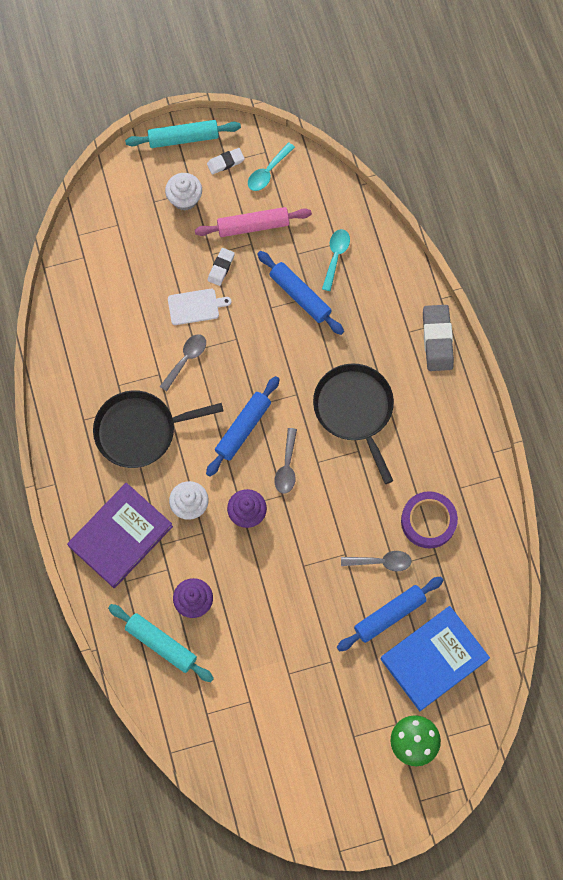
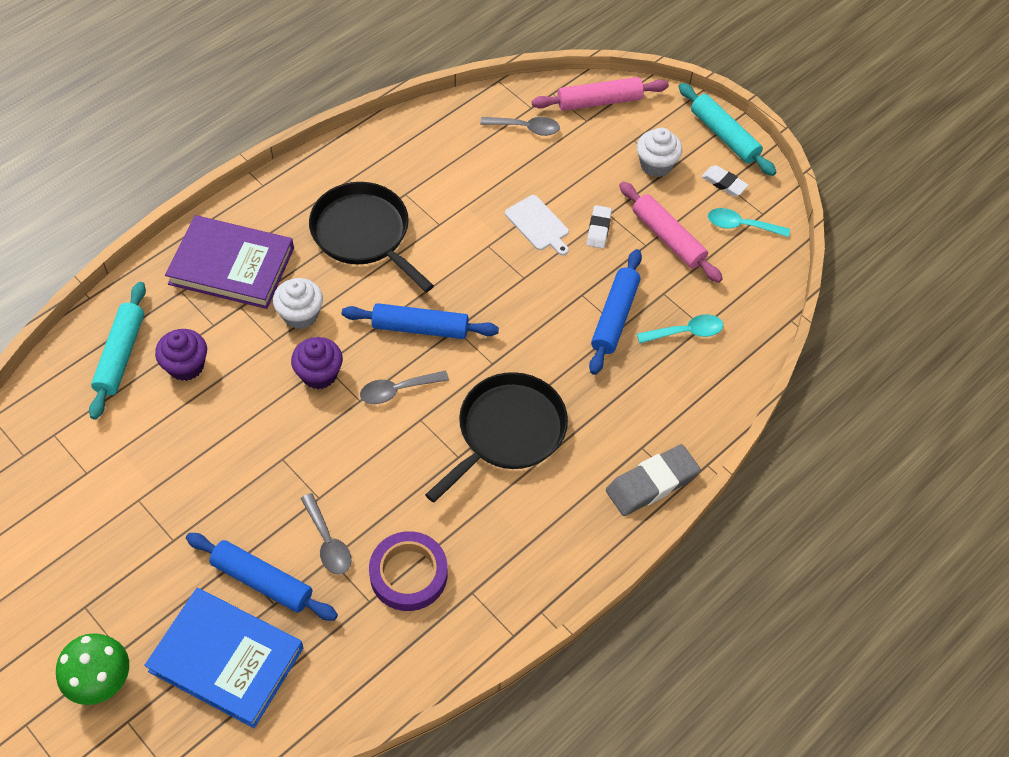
camera: 60 degrees right, 15 degrees down
(104, 206) = (599, 101): none -> pink rolling pin
(186, 359) = (471, 241): grey spoon -> grey spoon (526, 128)
(221, 268) = (598, 229): white eraser -> white eraser turned 75 degrees counterclockwise

